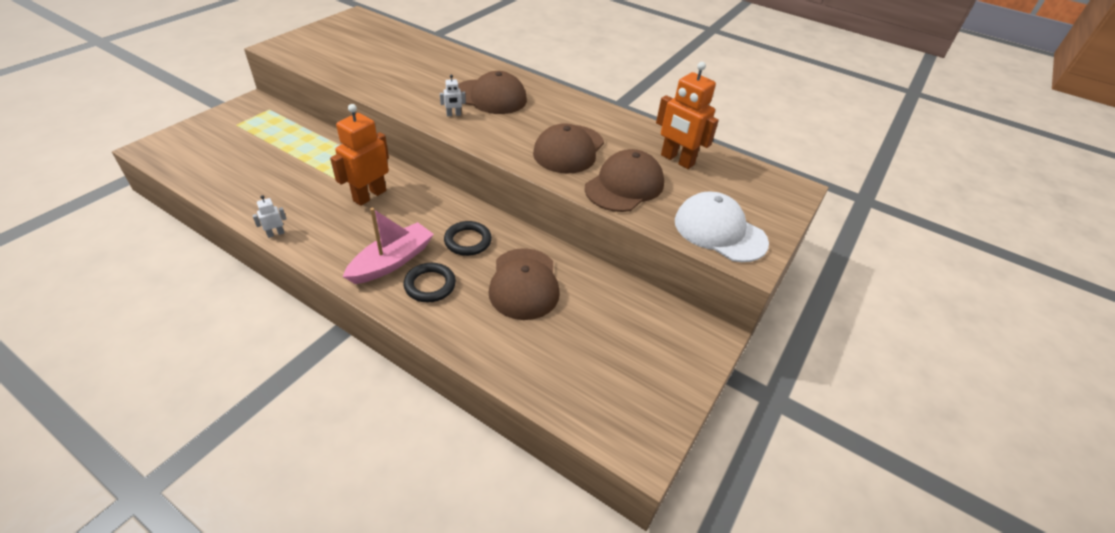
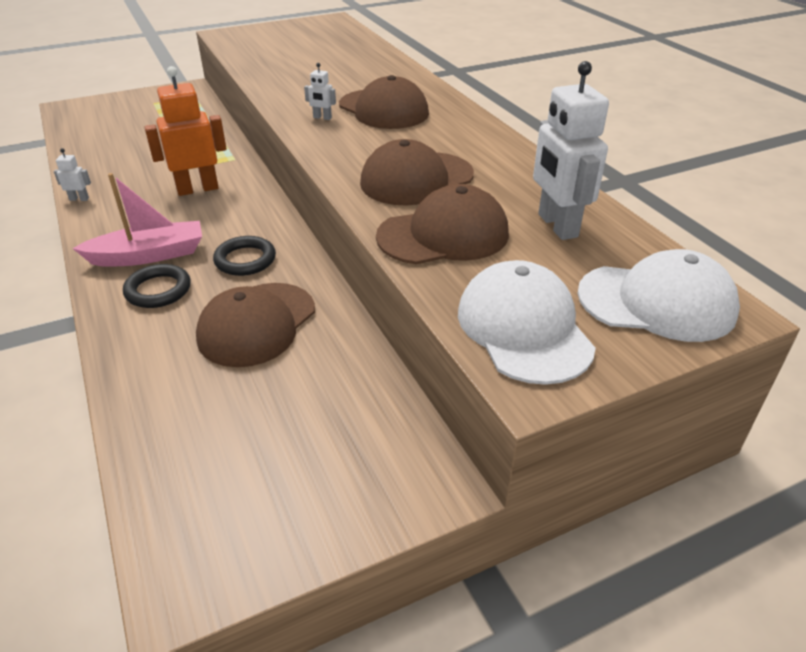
camera: 35 degrees right, 5 degrees down
(677, 160) = (557, 226): orange robot -> white robot
(763, 193) = (657, 302): none -> white cap

